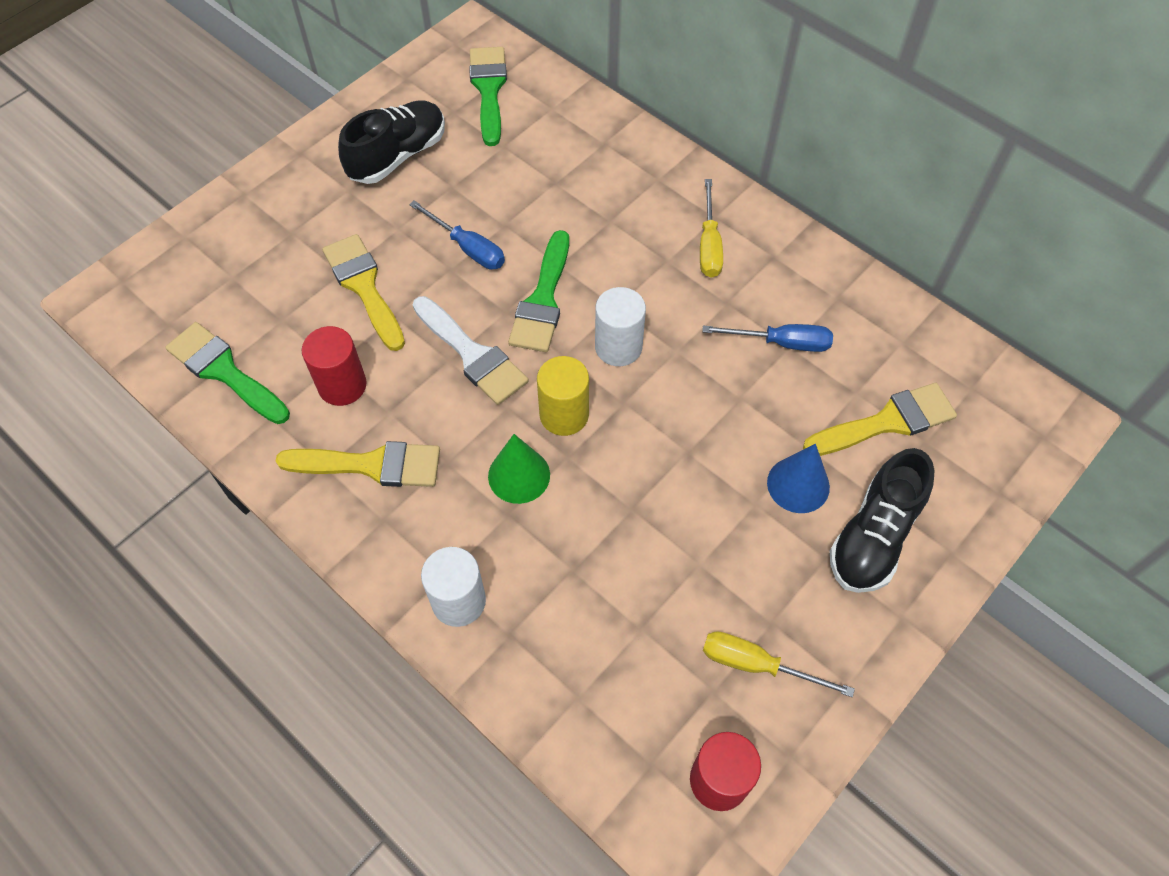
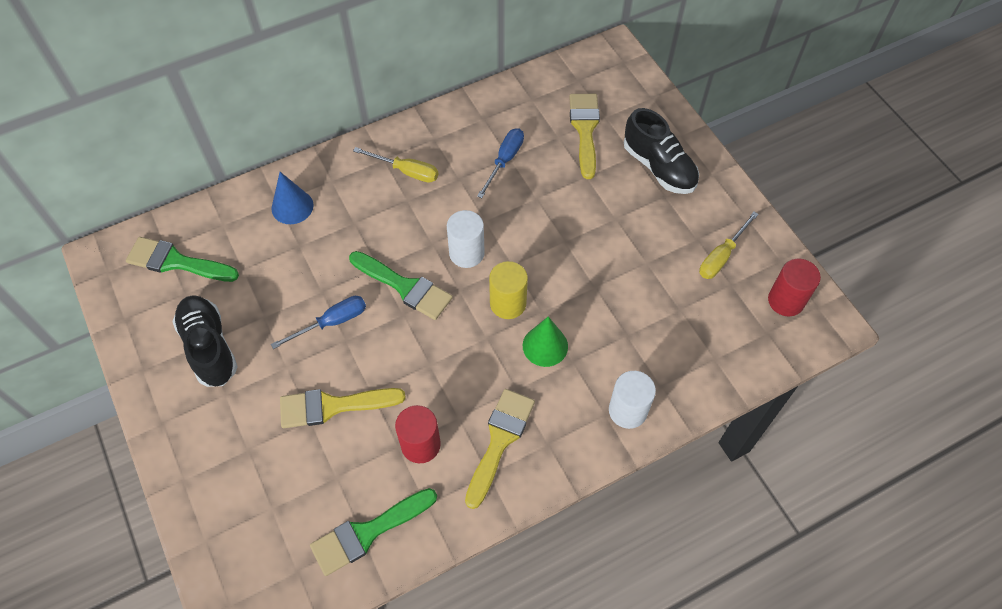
camera: 70 degrees left, 0 degrees up
(472, 354) = (432, 347): white brush -> none
(798, 484) = (611, 191): blue cone -> blue cone (292, 206)

